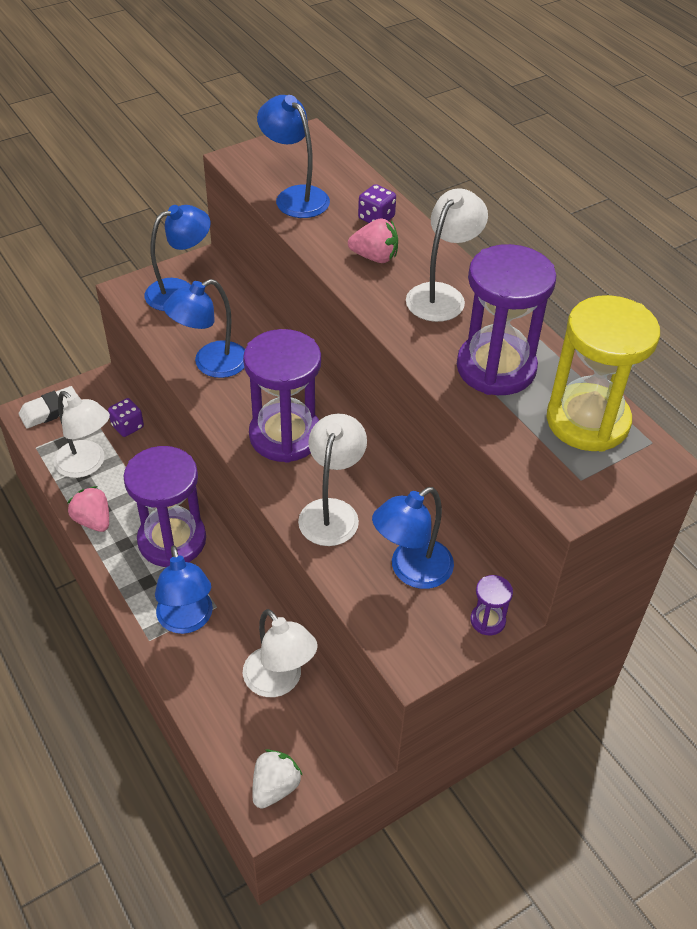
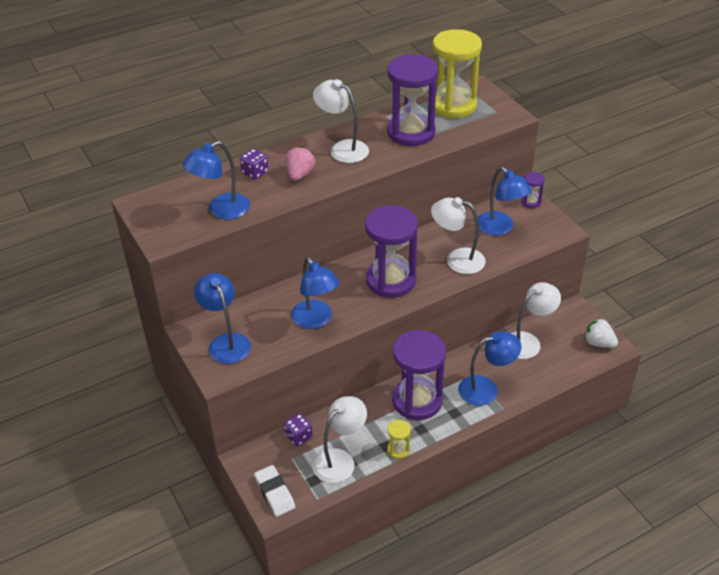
camera: 85 degrees left, 5 degrees down
(93, 520) = (398, 450): pink strawberry -> yellow hourglass

